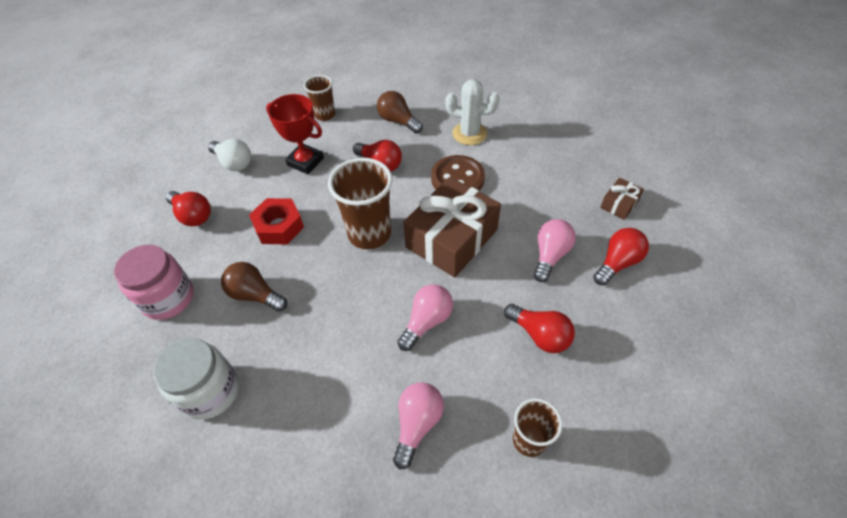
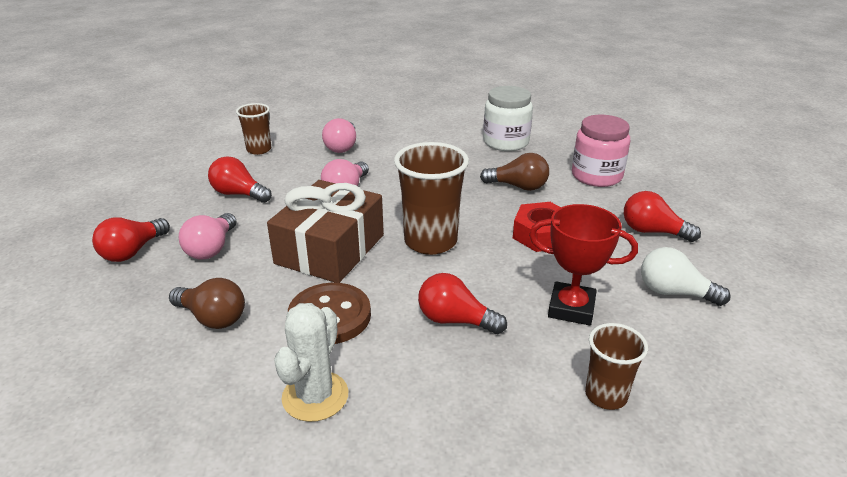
camera: 165 degrees right, 20 degrees down
(398, 121) = (458, 403): brown light bulb -> brown light bulb (212, 318)
(469, 134) = (315, 396): white cactus -> white cactus turned 75 degrees counterclockwise
(619, 204) = (91, 314): brown gift -> none

